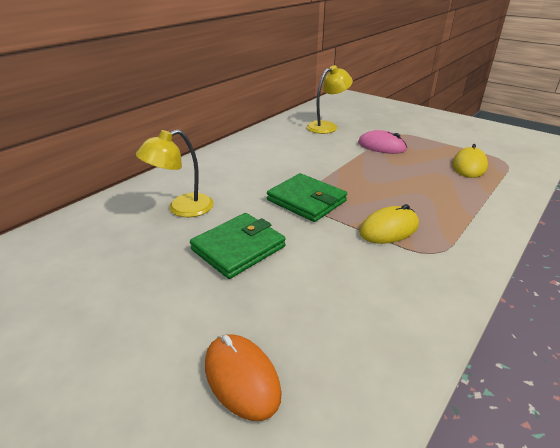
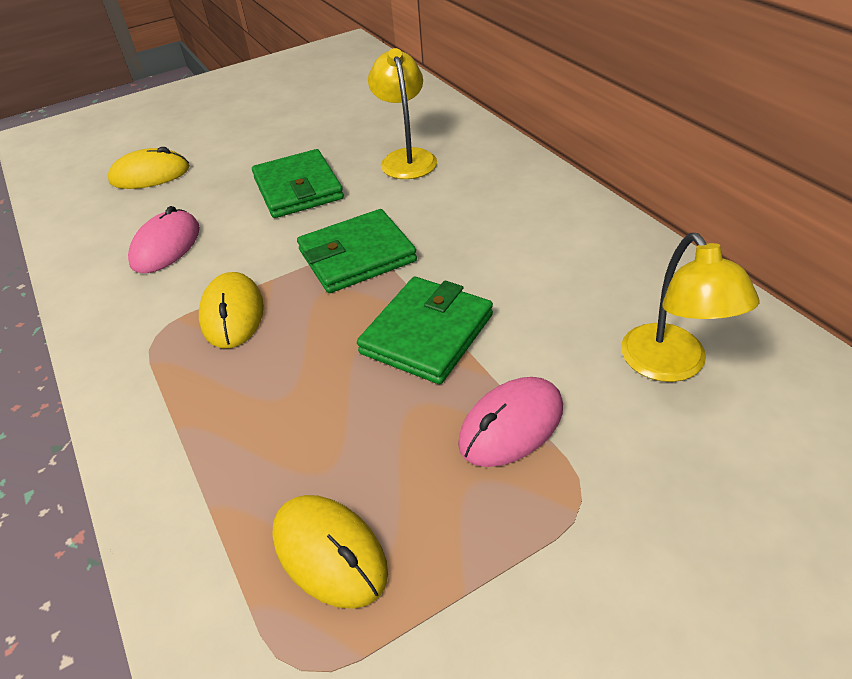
camera: 115 degrees right, 10 degrees up
(242, 378) = (150, 175): orange mouse -> yellow mouse
(351, 169) = (427, 334): none -> green wallet
(351, 294) = (166, 246): none -> pink mouse

